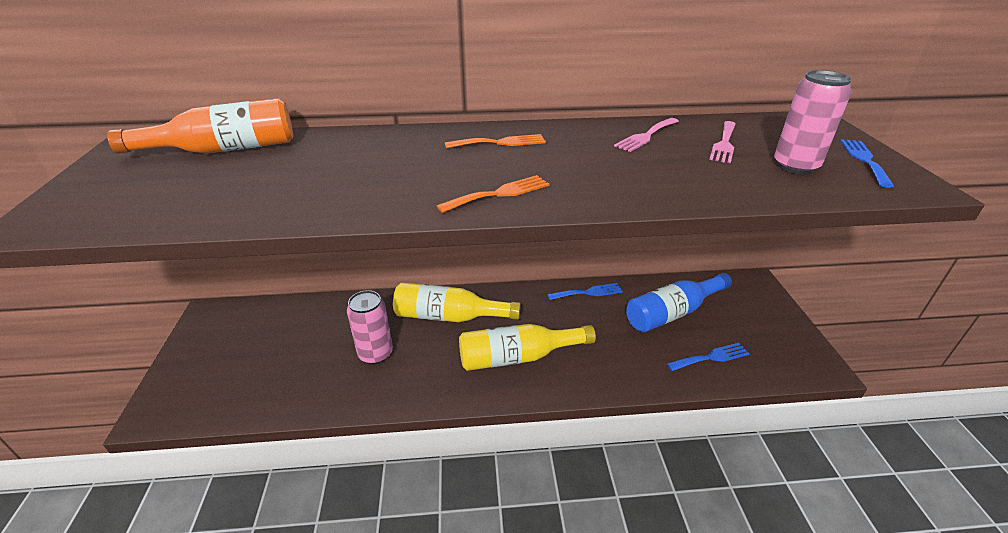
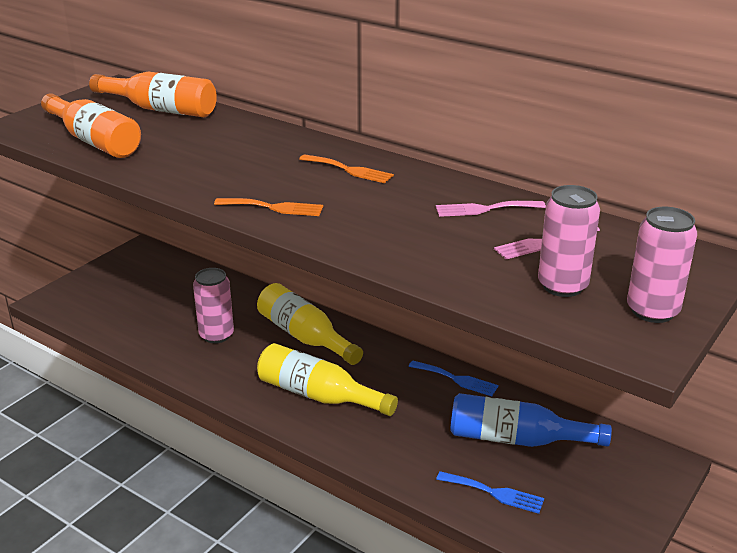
camera: 40 degrees right, 5 degrees down
(189, 202) = (94, 141): none -> orange bottle
(864, 160) = (652, 311): blue fork -> pink can

